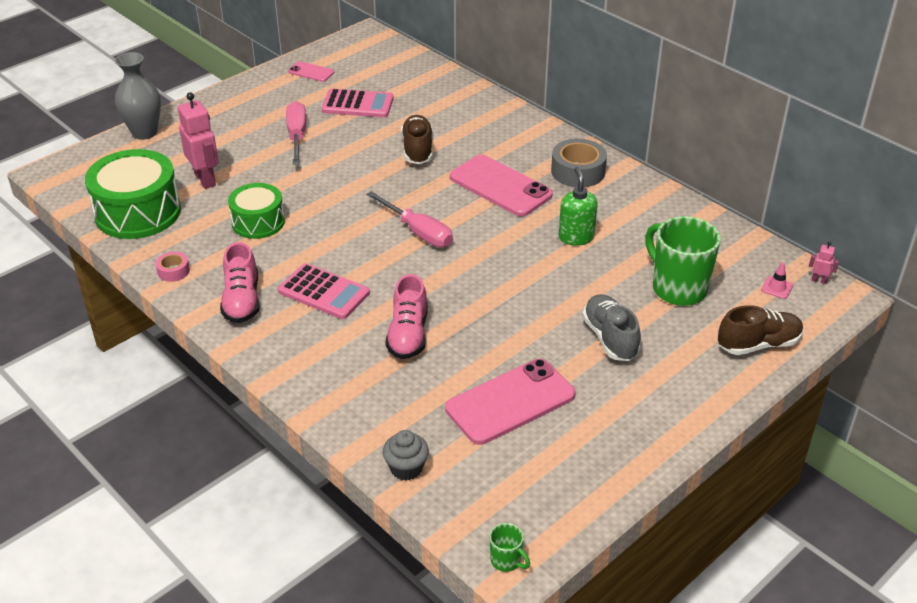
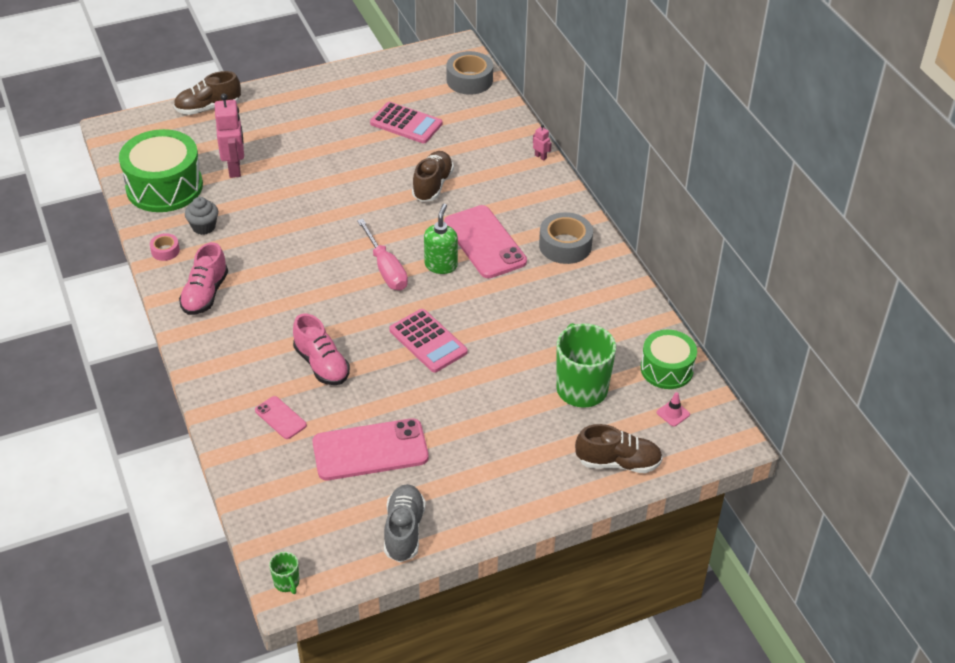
camera: 20 degrees right, 5 degrees up
(144, 133) = (208, 108): grey vase -> brown shoe
(258, 222) = (257, 222): green drum -> green drum (666, 369)
(297, 136) = (335, 143): pink screwdriver -> none
(311, 72) = (383, 78): pink phone -> pink phone (280, 418)
(324, 292) = (275, 305): pink calculator -> pink calculator (428, 341)
(396, 57) = (469, 80): none -> grey tape
(406, 468) = (254, 481): grey cupcake -> grey cupcake (204, 227)
(408, 335) = (322, 364): pink shoe -> pink shoe turned 60 degrees counterclockwise
(576, 237) = (521, 312): green soap dispenser -> green soap dispenser (441, 265)
(610, 338) = (490, 418): grey shoe -> grey shoe (404, 531)
(819, 280) = (718, 418): pink robot -> pink robot (540, 156)

